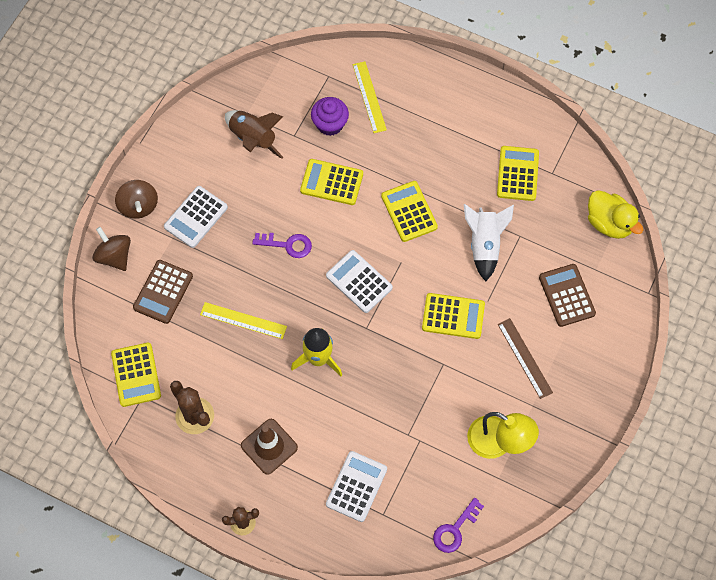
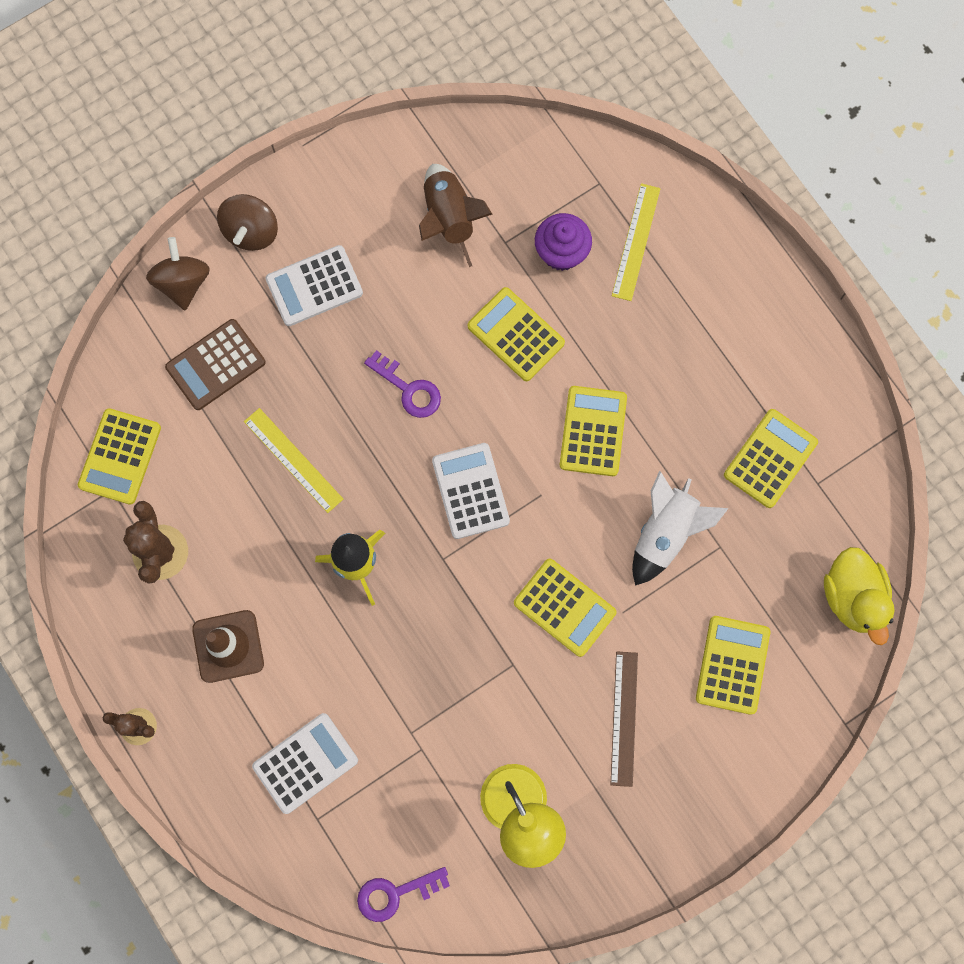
camera: 30 degrees right, 10 degrees up
(567, 295) = (732, 665): brown calculator -> yellow calculator

